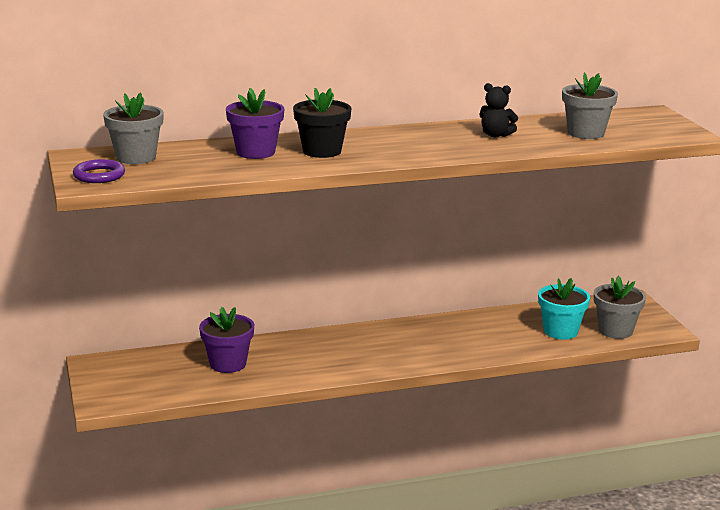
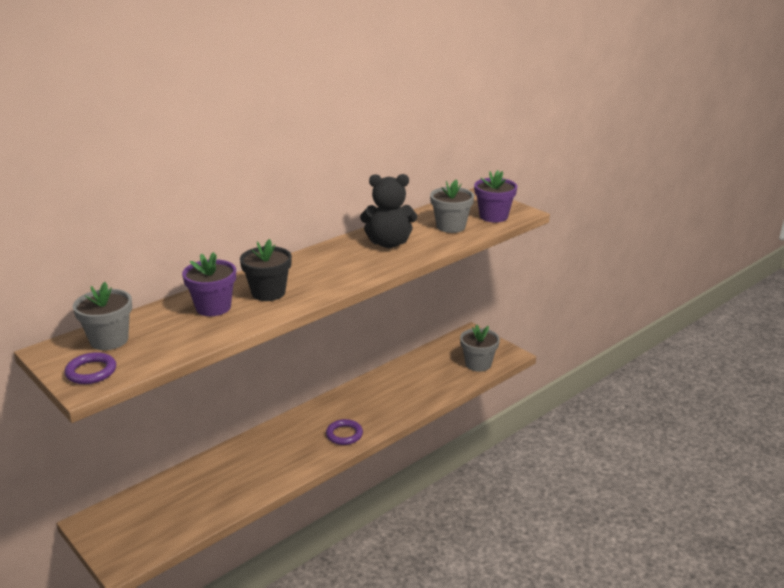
camera: 25 degrees left, 5 degrees up
(228, 364) = (209, 485): purple flower pot -> purple flower pot (493, 216)
(402, 357) = (344, 434): none -> purple ring
(495, 135) = (389, 243): black teddy bear -> black teddy bear, size x1.72
(560, 331) = (442, 376): turquoise flower pot -> none

